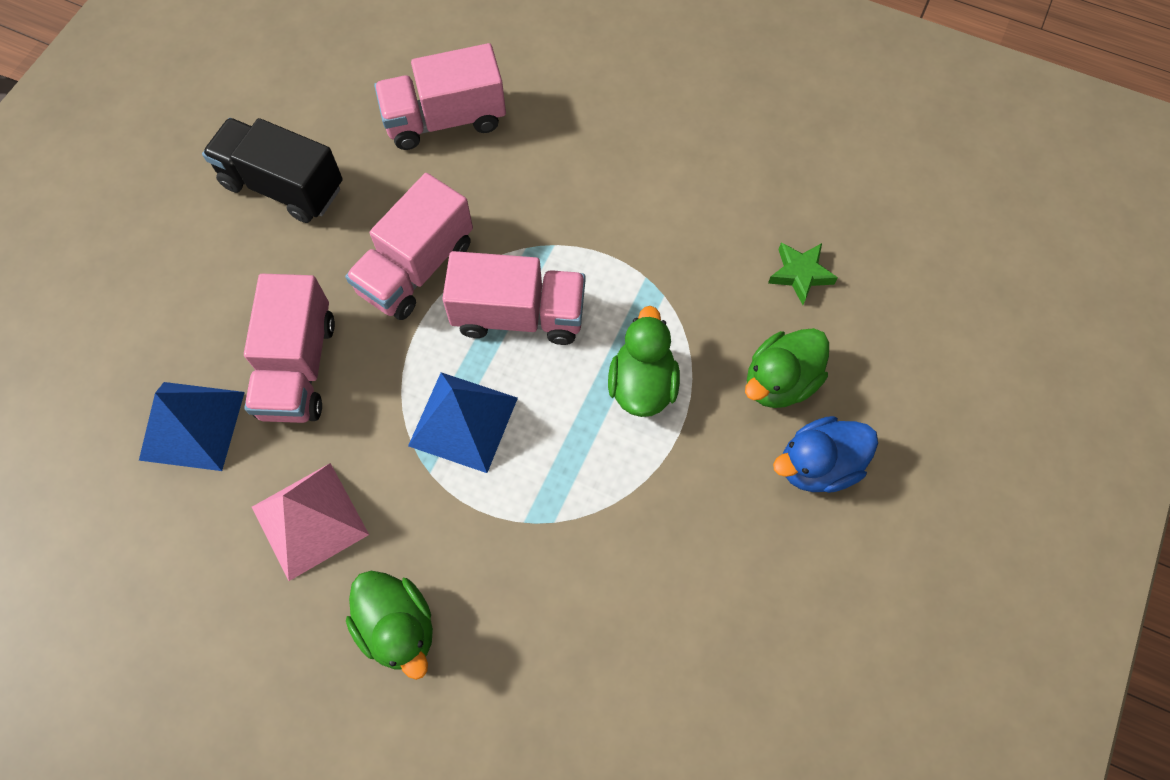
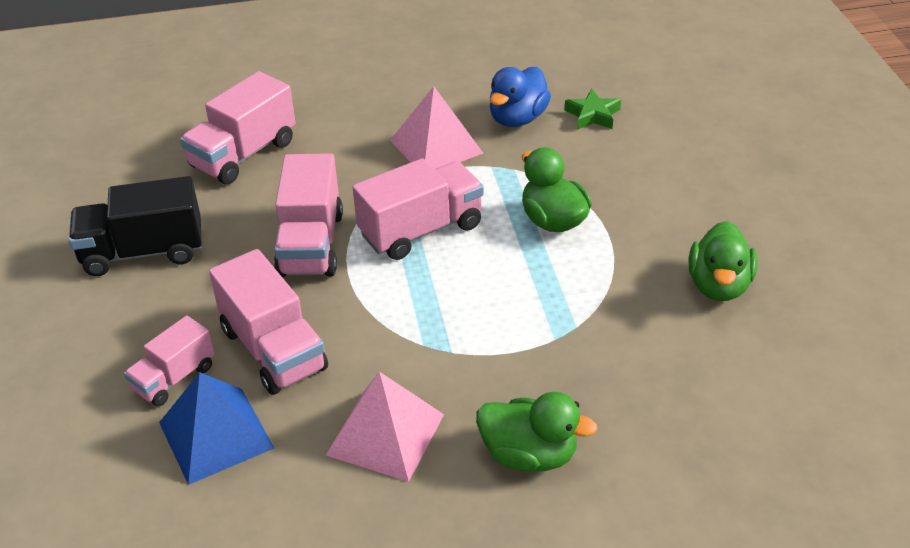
camera: 35 degrees left, 25 degrees down
(206, 344) = (174, 378): none -> pink truck
(463, 421) = (445, 309): blue pyramid -> none
(617, 218) = (436, 146): none -> pink pyramid
(780, 381) = (642, 172): green duck -> green duck (719, 285)
(818, 465) = (715, 200): blue duck -> blue duck (517, 118)

